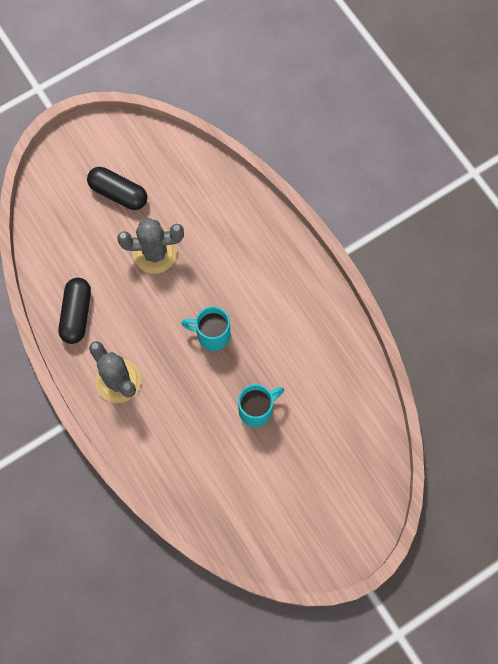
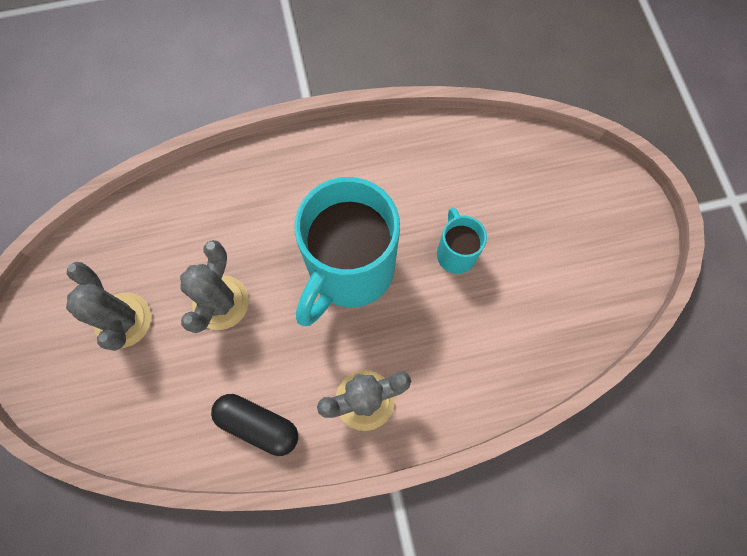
camera: 70 degrees left, 0 degrees up
(118, 193) = (123, 320): black capsule -> grey cactus
(212, 335) = (349, 271): turquoise mug -> turquoise mug, size x2.10

